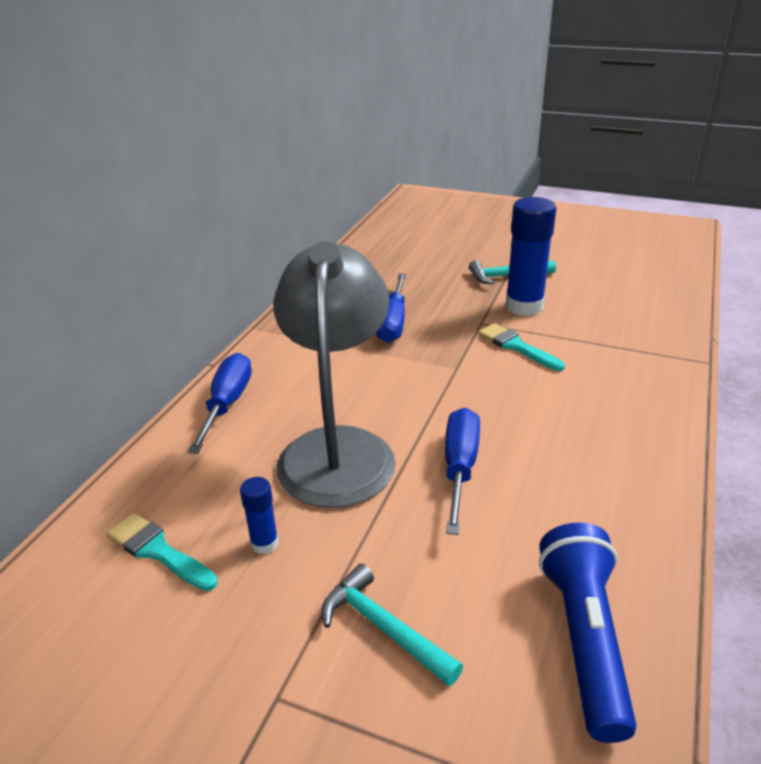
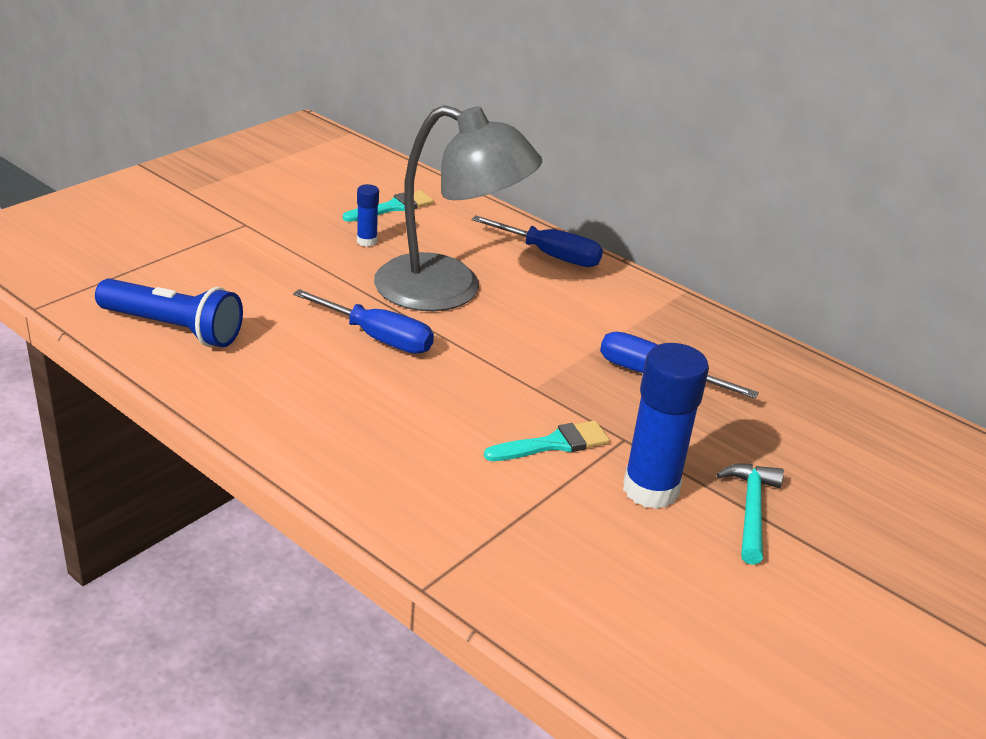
camera: 105 degrees right, 0 degrees up
(383, 628) = (256, 264): turquoise hammer -> none

